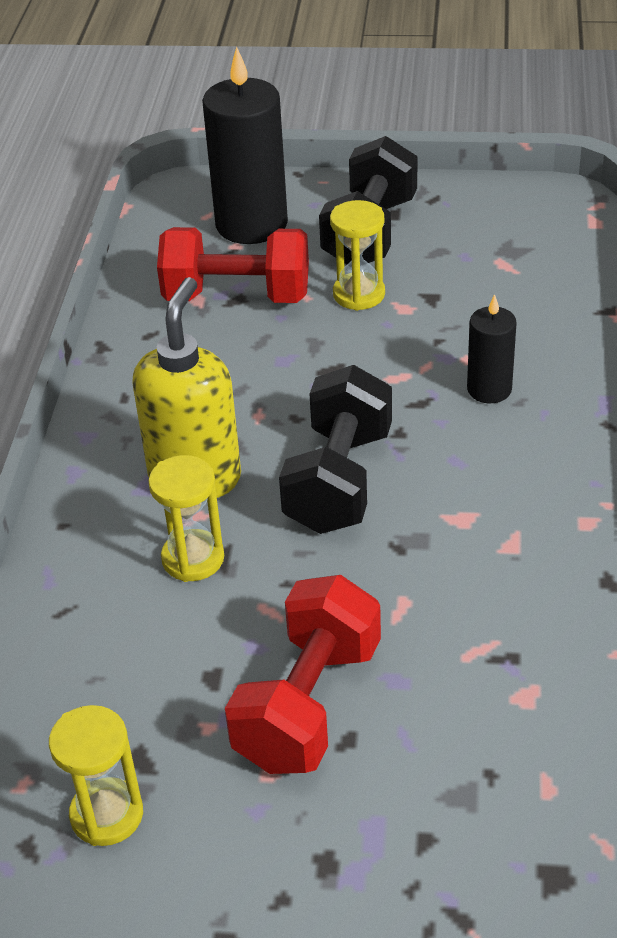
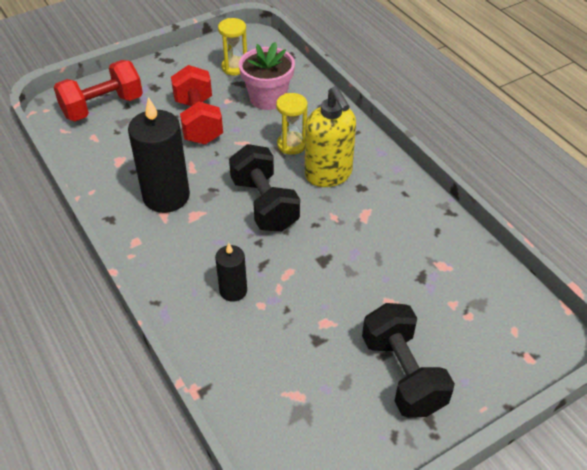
camera: 140 degrees right, 5 degrees up
(128, 685) = (267, 98): none -> pink flower pot
(237, 296) = (423, 278): red dumbbell -> red dumbbell (102, 107)
(251, 224) = (479, 338): black candle -> black candle (166, 196)
(359, 294) = (360, 318): yellow hourglass -> none

